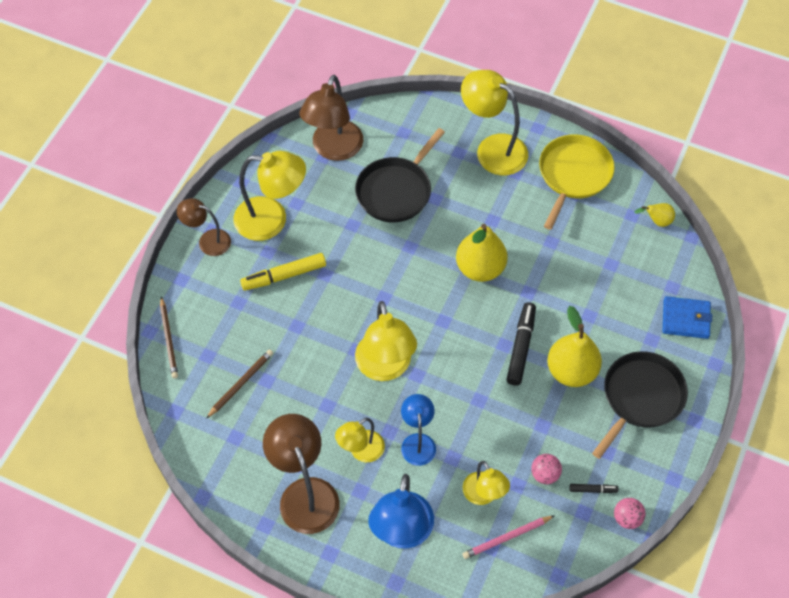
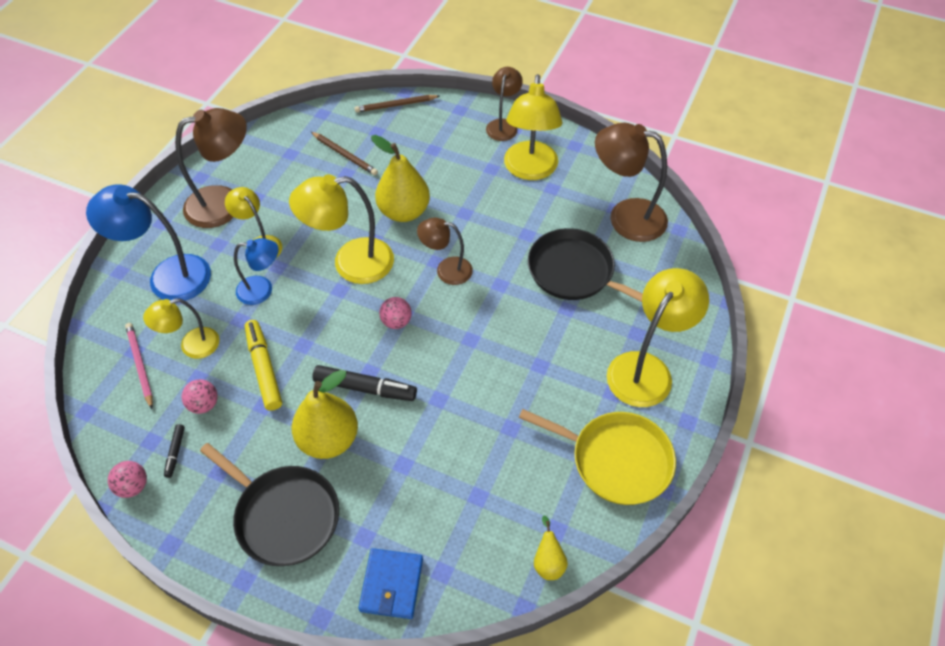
camera: 90 degrees right, 5 degrees down
(284, 276) = (463, 181): yellow marker -> yellow marker (264, 368)
(393, 288) = (446, 270): none -> brown lamp
(452, 326) = (396, 322): none -> pink ball
(480, 268) = (472, 351): yellow pear -> yellow pear (404, 212)

